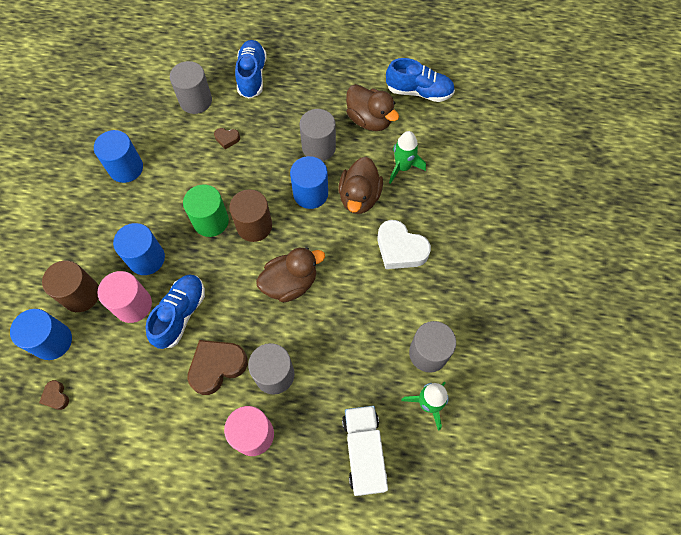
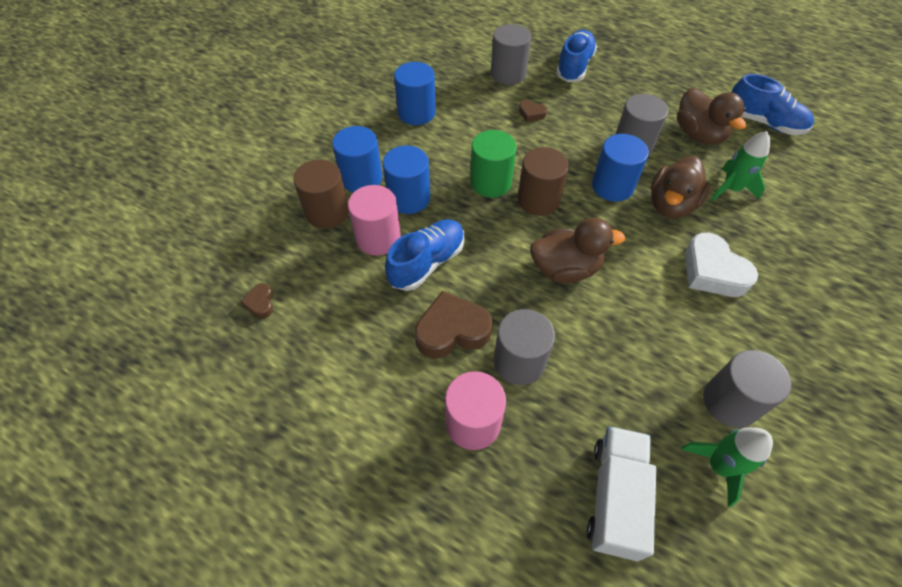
camera: 20 degrees right, 10 degrees down
(52, 341) = (280, 247): blue cylinder -> blue cylinder (361, 178)

